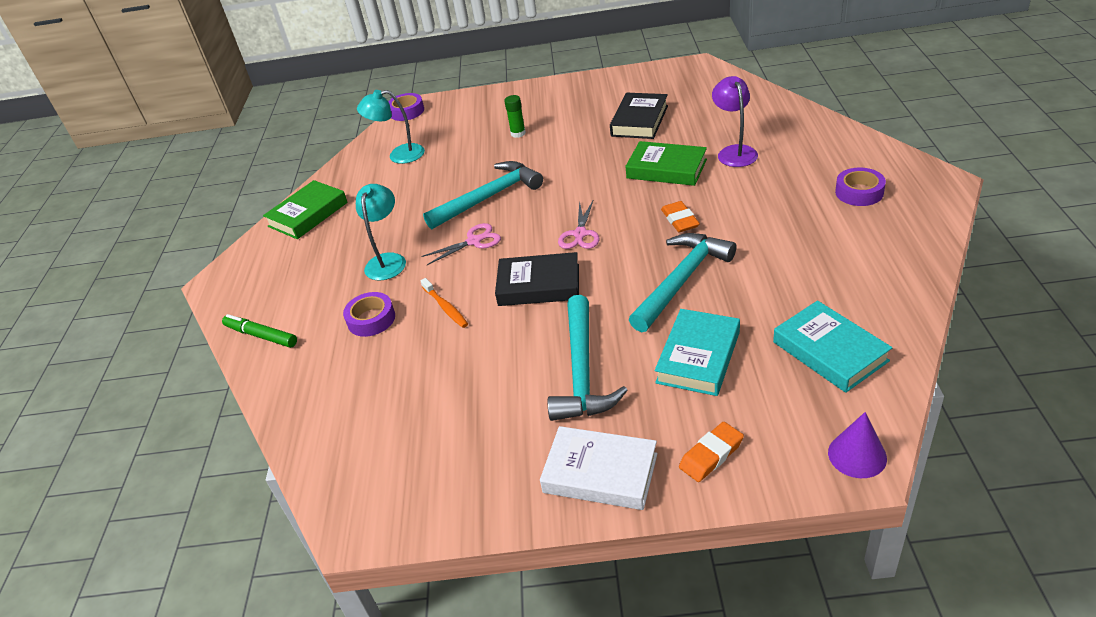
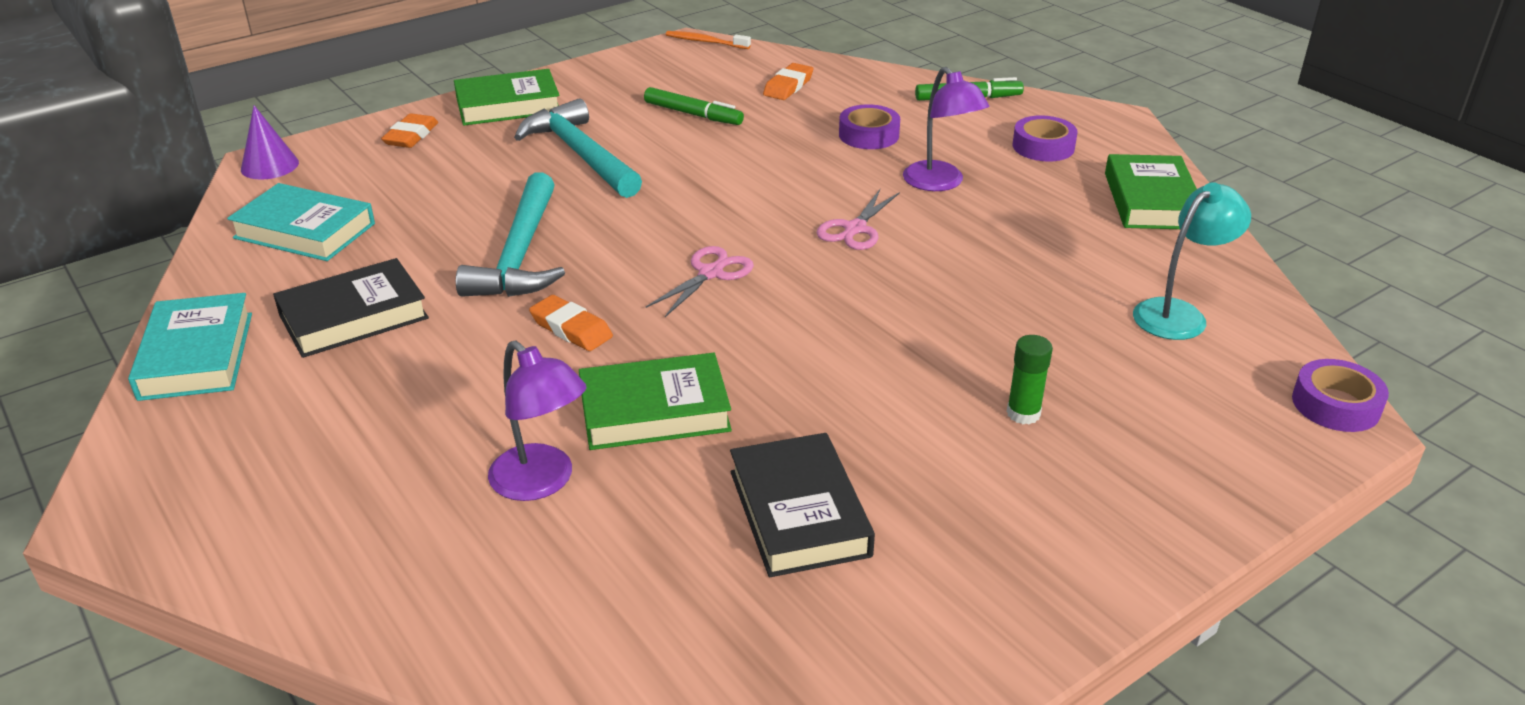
camera: 140 degrees right, 5 degrees down
(354, 404) = (788, 86): none -> orange eraser
(388, 261) = (940, 183): turquoise lamp -> purple lamp
(445, 307) = (797, 163): orange toothbrush -> orange toothbrush (705, 42)
(459, 392) = (693, 114): none -> green marker
(488, 197) = (914, 287): turquoise hammer -> none
(539, 285) = (706, 207): black book -> black book (353, 316)
(580, 234) = (710, 273): pink scissors -> pink scissors turned 60 degrees clockwise
(600, 473) = (508, 105): white book -> green book
(698, 357) = (458, 192): turquoise book -> turquoise book (197, 355)
(859, 192) = (274, 451): purple tape -> purple tape (1043, 147)

